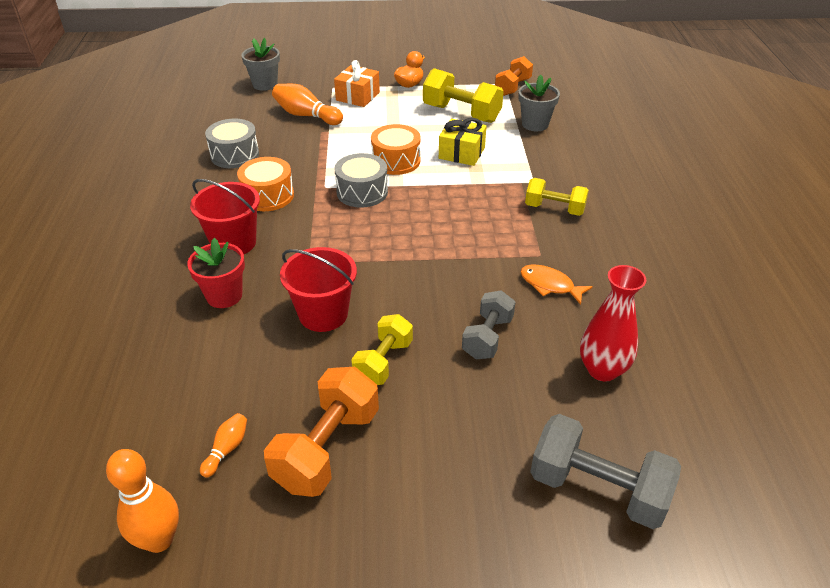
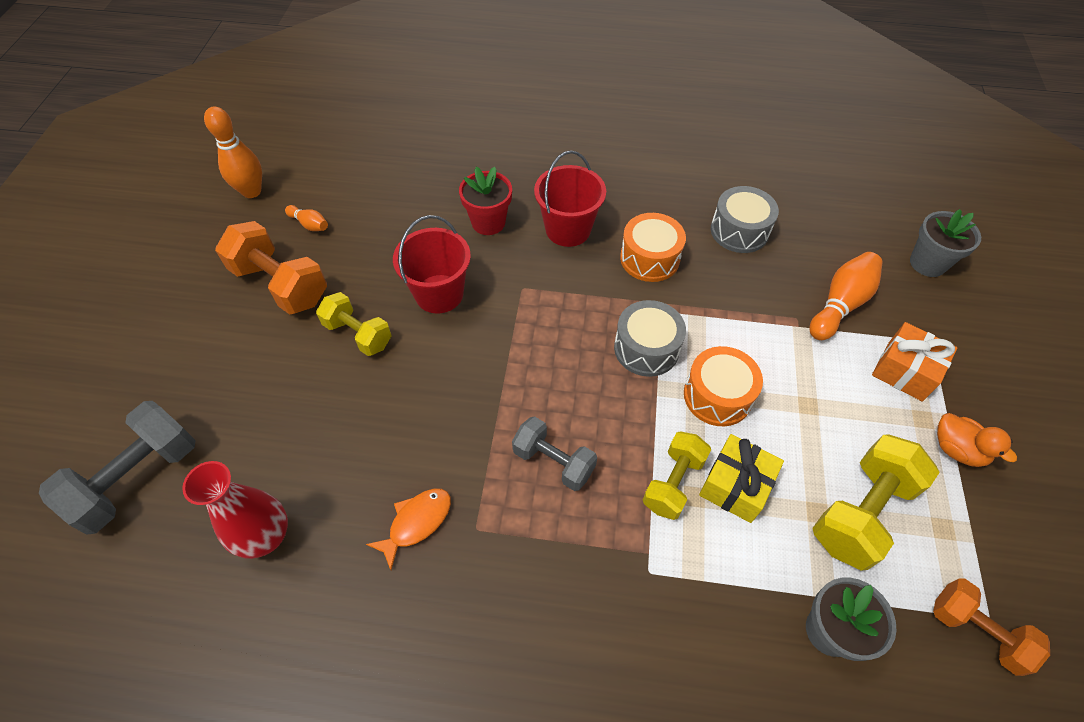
camera: 100 degrees right, 15 degrees up
(487, 337) = (356, 431): grey dumbbell -> grey dumbbell (553, 462)
(554, 209) = (574, 582): yellow dumbbell -> yellow dumbbell (673, 483)

